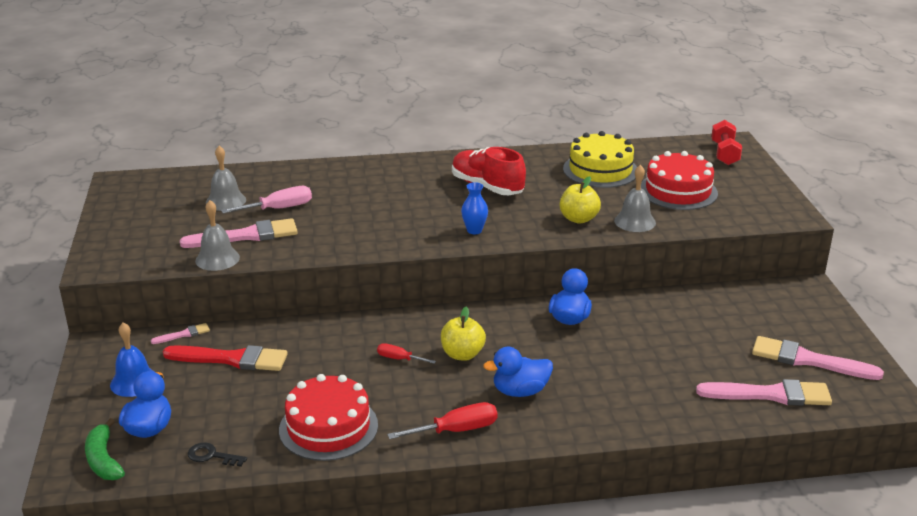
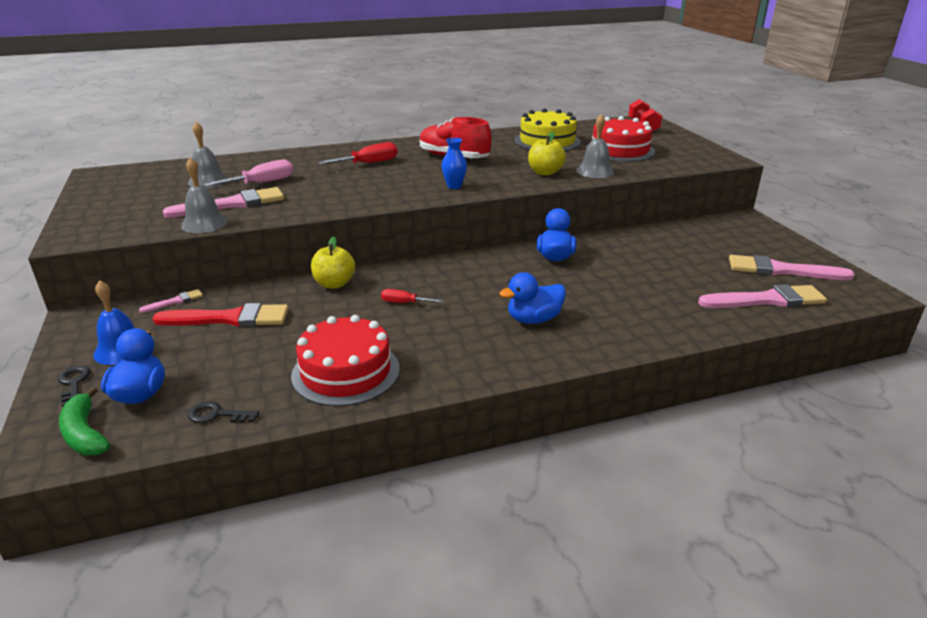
camera: 10 degrees left, 0 degrees up
(94, 411) = (74, 383): none -> black key
(456, 430) = (483, 360): red screwdriver -> red screwdriver (369, 163)
(462, 354) = (465, 293): yellow apple -> yellow apple (334, 284)

